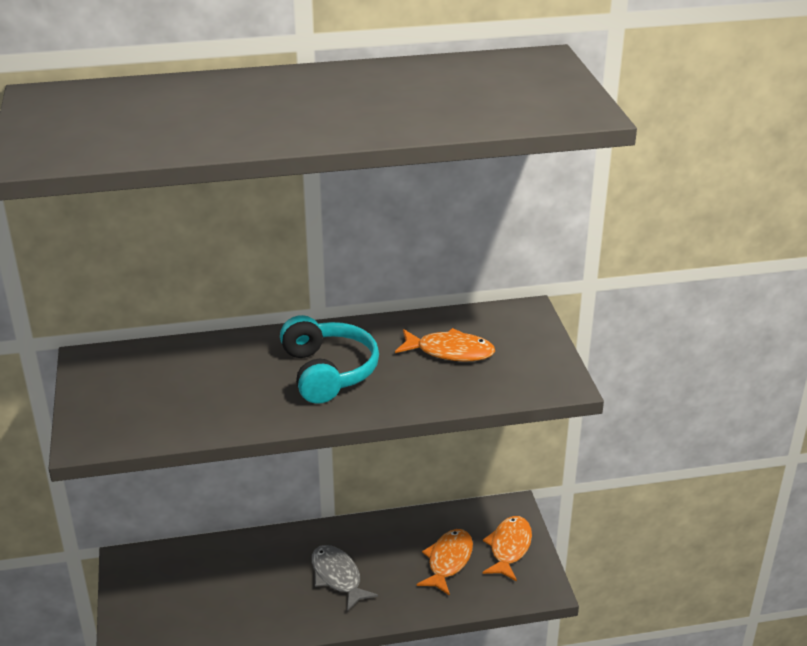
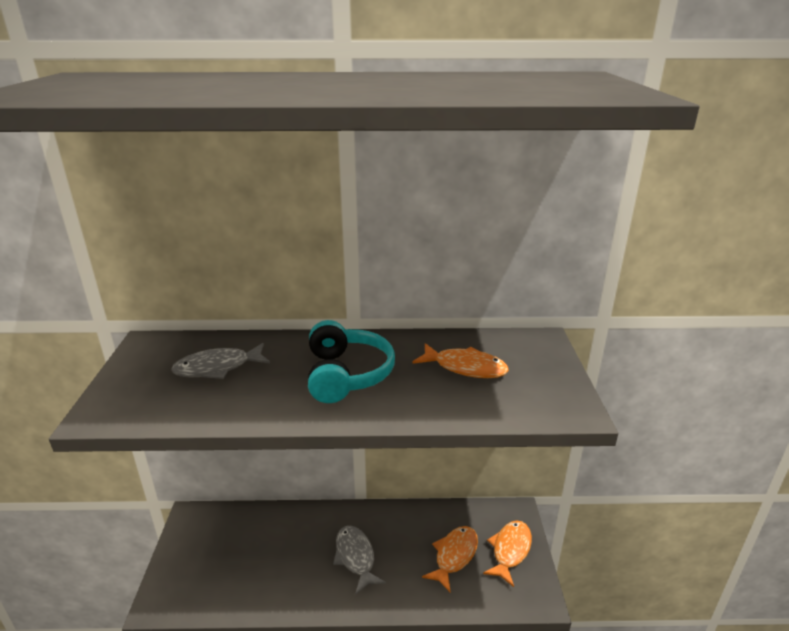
camera: 10 degrees right, 5 degrees down
(186, 379) = (217, 368): none -> grey fish

